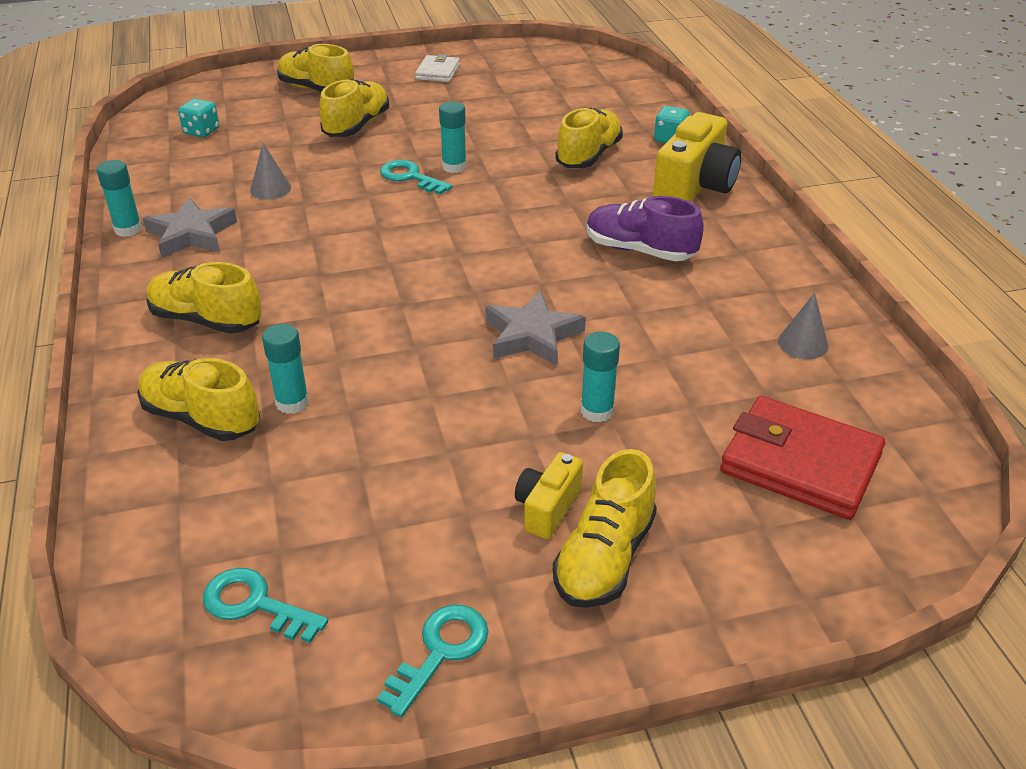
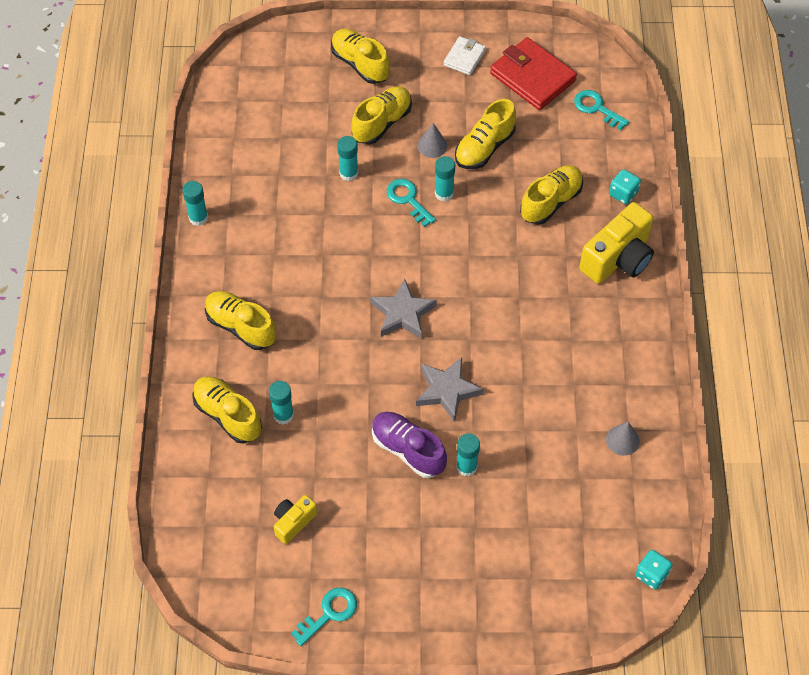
camera: 15 degrees right, 20 degrees up
(191, 234) = (241, 233): grey star -> grey star (402, 313)
(201, 131) = (262, 105): turquoise dice -> turquoise dice (651, 574)
(255, 604) = (240, 559): turquoise key -> turquoise key (596, 108)
(270, 189) = (303, 191): grey cone -> grey cone (432, 145)
(326, 167) = (349, 173): none -> turquoise glue stick
(547, 508) = (413, 534): yellow camera -> yellow camera (293, 522)
(604, 558) = (433, 577): yellow shoe -> yellow shoe (484, 148)
(640, 250) = (549, 322): purple shoe -> purple shoe (408, 450)
(800, 463) = (573, 538): red wallet -> red wallet (532, 77)

